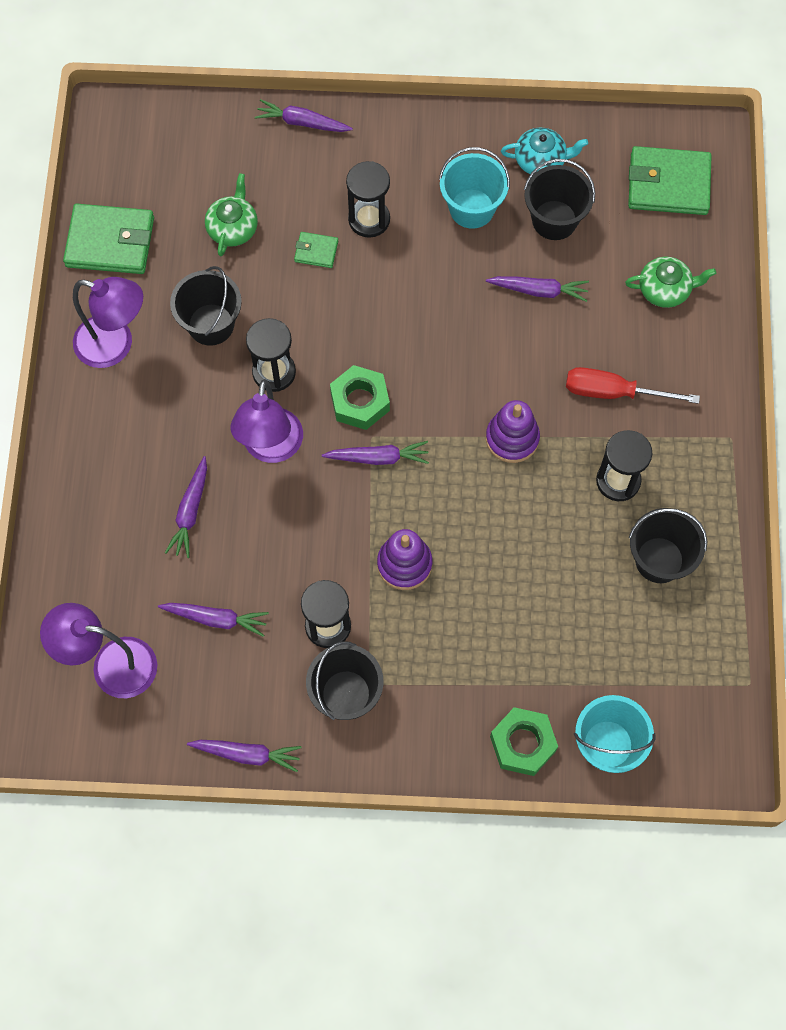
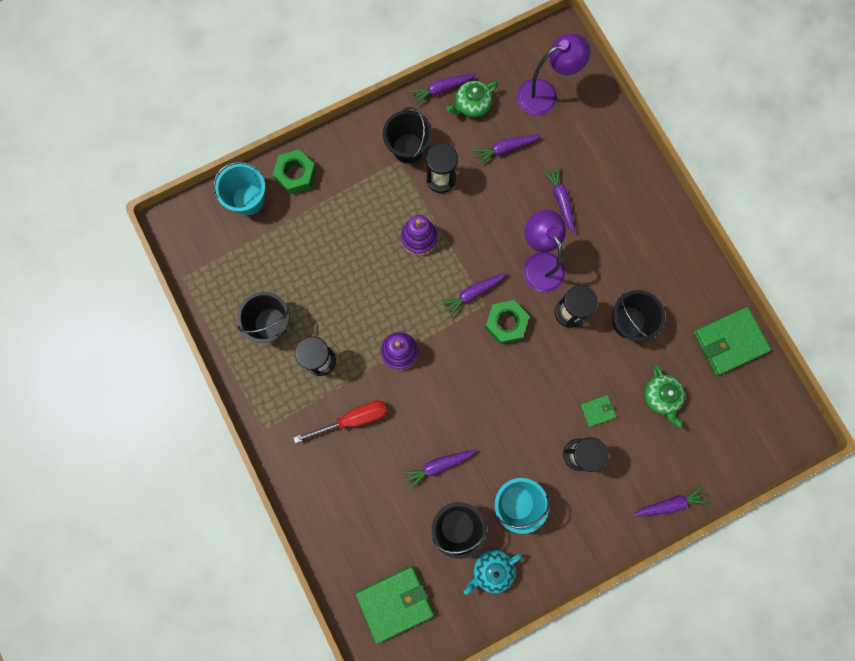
camera: 150 degrees right, 10 degrees up
(115, 345) = (676, 275): purple lamp -> none
(665, 289) = (356, 515): green teapot -> green teapot (472, 105)

